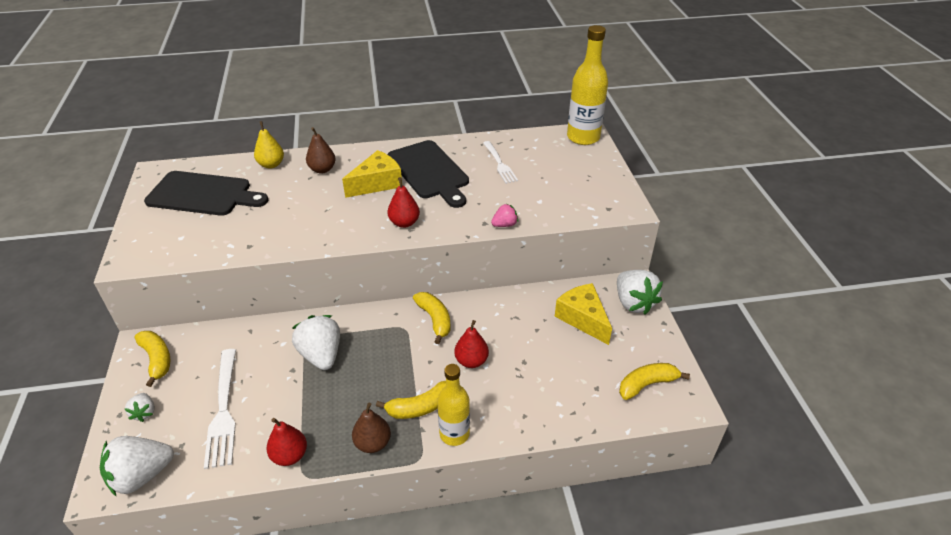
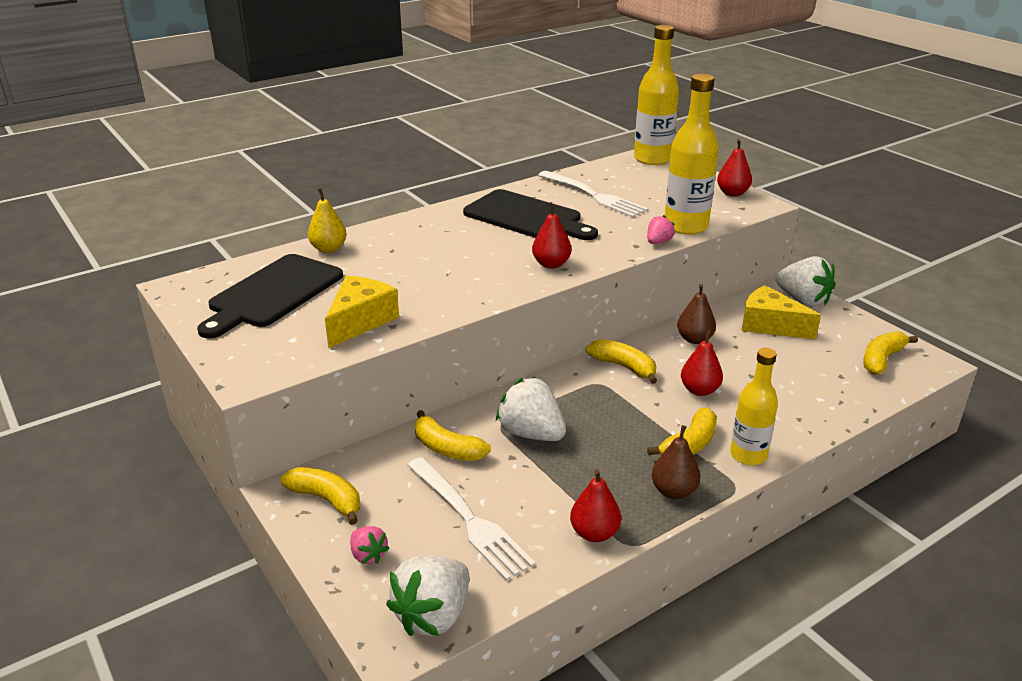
camera: 25 degrees left, 10 degrees down
(144, 412) = (368, 555): white strawberry -> pink strawberry
(203, 194) = (273, 294): black cutting board -> black cutting board turned 135 degrees clockwise
(258, 347) = (447, 448): none -> yellow banana
(322, 169) = (399, 240): brown pear -> brown pear (694, 339)
(377, 183) = (479, 238): yellow cheese -> yellow cheese (360, 321)
(499, 164) = (593, 195): white fork -> white fork, size x1.51
(542, 215) = (685, 226): none -> yellow bottle
(615, 191) = (732, 193): none -> red pear

